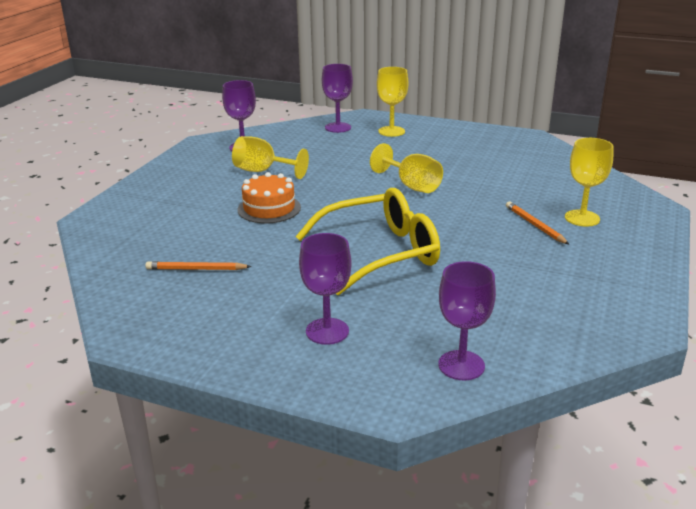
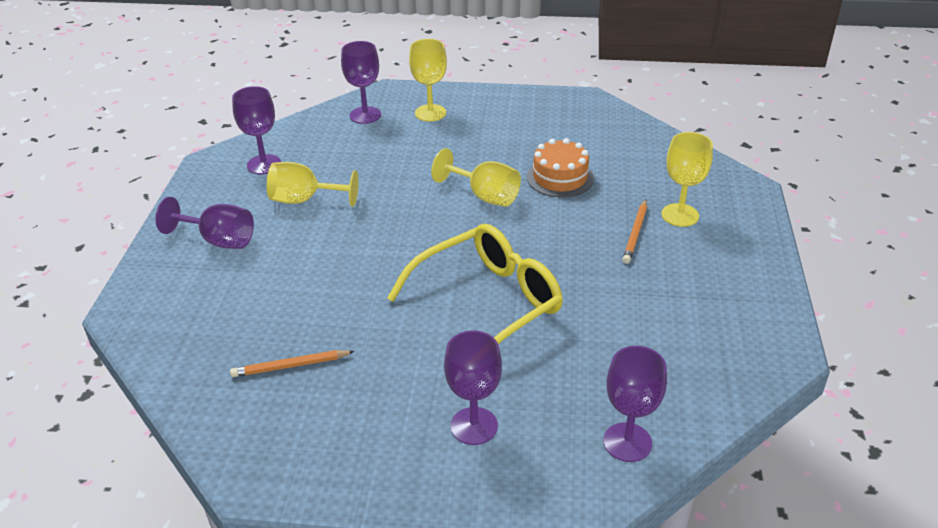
camera: 15 degrees left, 10 degrees up
(184, 187) = (219, 240): none -> purple goblet
(269, 208) = (336, 258): orange cake -> orange cake (560, 177)
(534, 225) = (635, 233): orange pencil -> orange pencil turned 120 degrees counterclockwise

